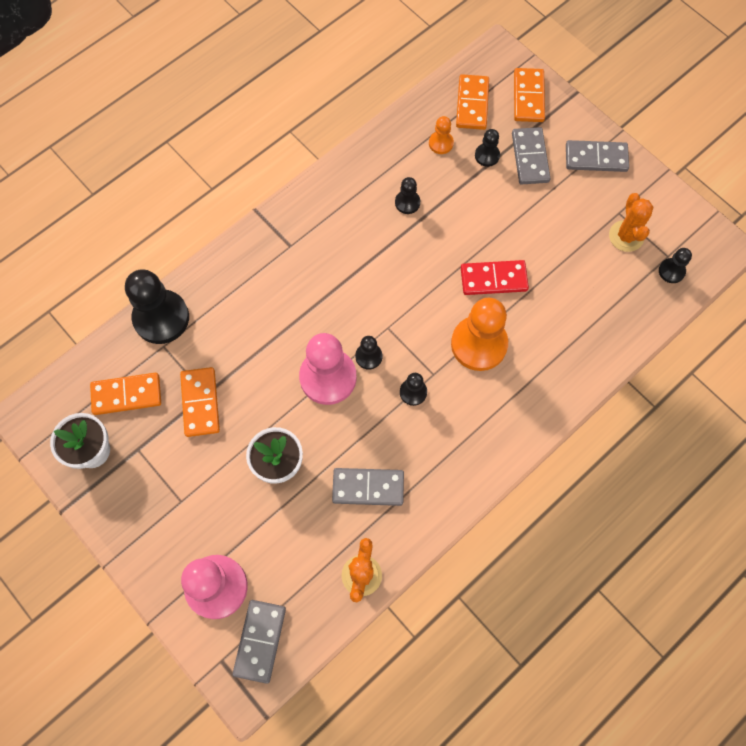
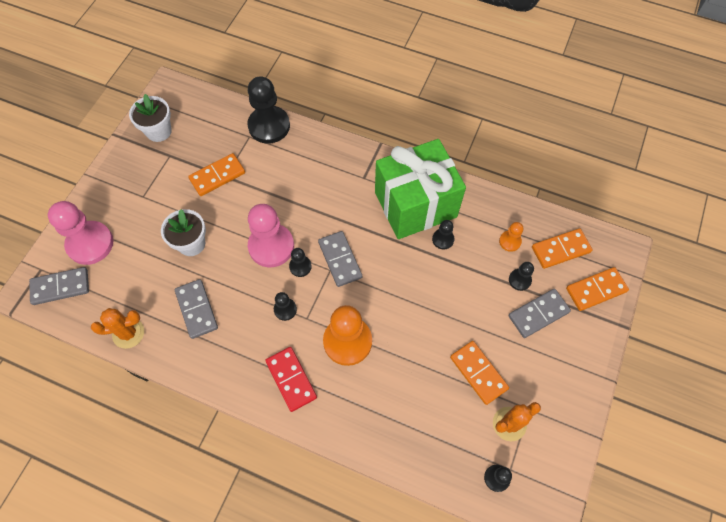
camera: 65 degrees right, 5 degrees down
(127, 394) = (205, 132): orange domino -> orange domino (478, 373)
(352, 209) = (415, 205): none -> green gift
(493, 279) = (410, 330): red domino -> red domino (291, 379)
(596, 158) = (571, 368): grey domino -> grey domino (340, 260)

